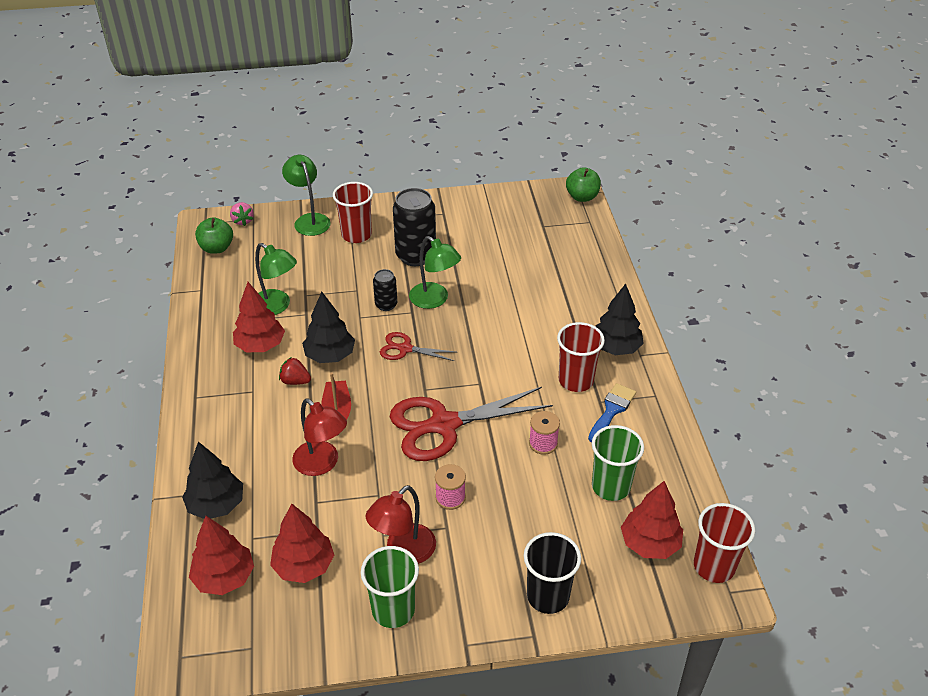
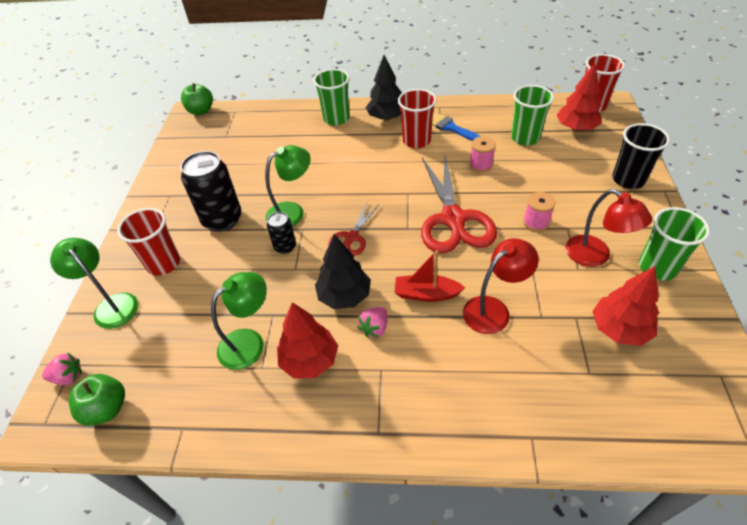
camera: 75 degrees left, 5 degrees up
(216, 505) = (547, 407): black tree -> none
(224, 577) = (643, 399): red tree -> none
(295, 381) = (374, 328): red strawberry -> pink strawberry
(309, 220) = (112, 305): green lamp -> green lamp turned 60 degrees clockwise
(600, 304) = (336, 119): none -> green cup

